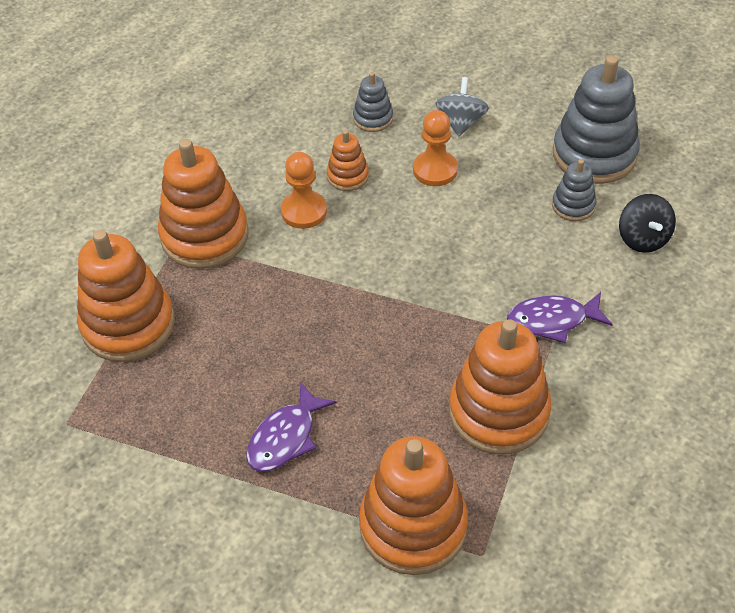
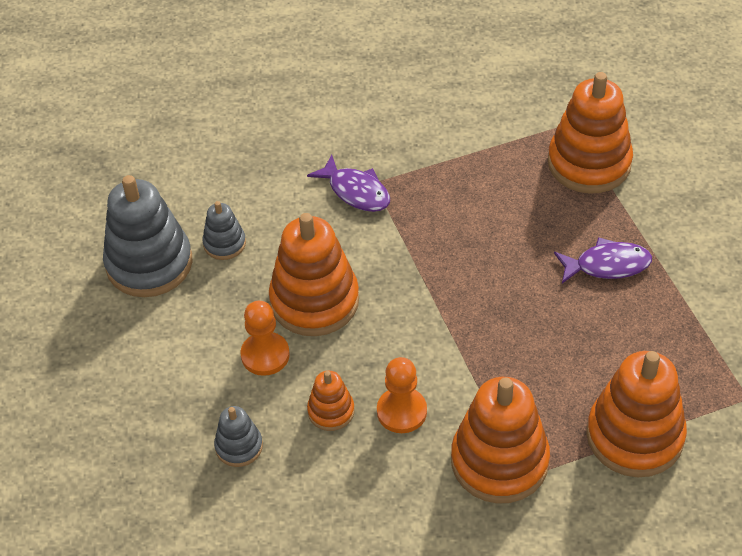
camera: 130 degrees left, 0 degrees up
(461, 122) = (185, 377): grey spinning top -> none
(498, 412) = (463, 174): orange stacking toy -> orange stacking toy (314, 301)
(643, 238) = (223, 187): black spinning top -> none

